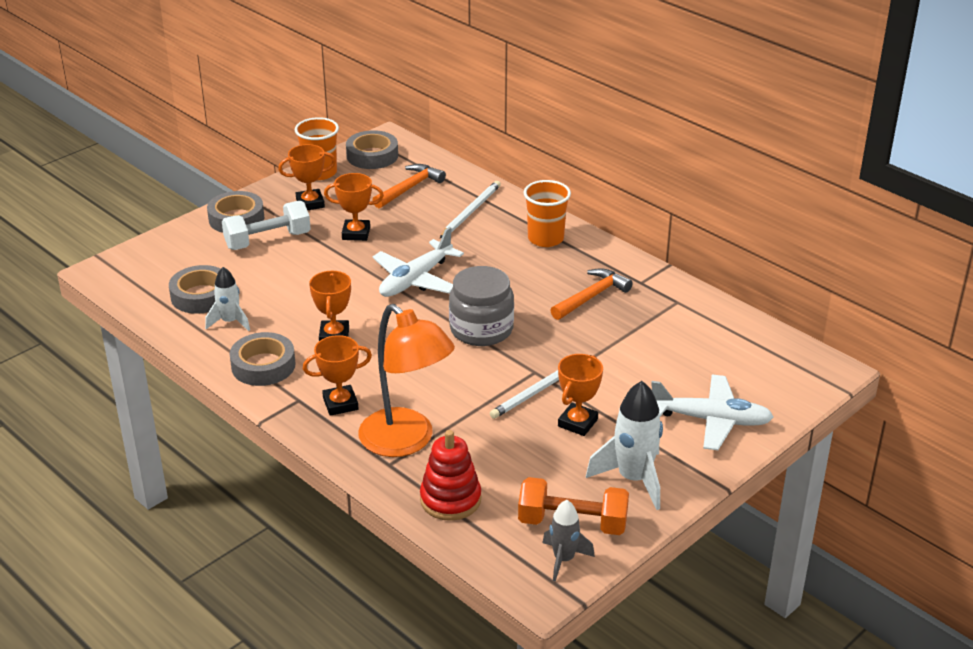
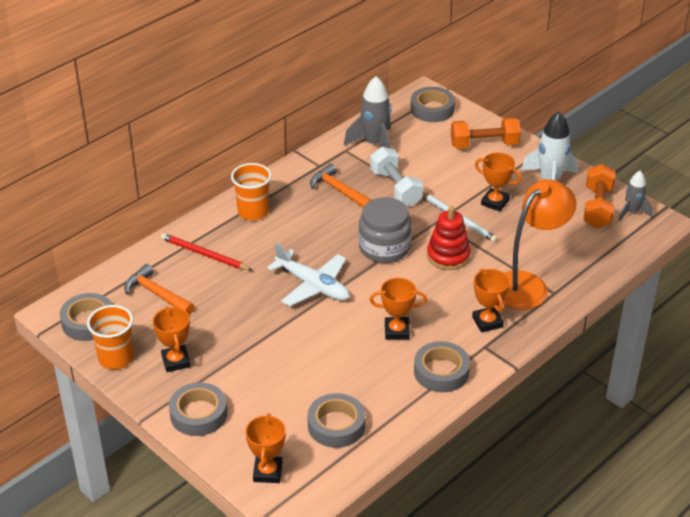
camera: 90 degrees left, 5 degrees up
(230, 322) = (378, 400): white rocket -> none
(268, 240) = (242, 386): white dumbbell -> white dumbbell (395, 188)
(356, 233) = (235, 326): orange trophy -> orange trophy (267, 472)
(450, 499) = (586, 262): red stacking toy -> red stacking toy (448, 256)
(471, 211) = (204, 254): white pencil -> red pencil
(694, 324) = (374, 144): none -> grey rocket
(711, 420) = (484, 145): white plane -> orange dumbbell
(790, 375) = (432, 109): none -> grey tape

